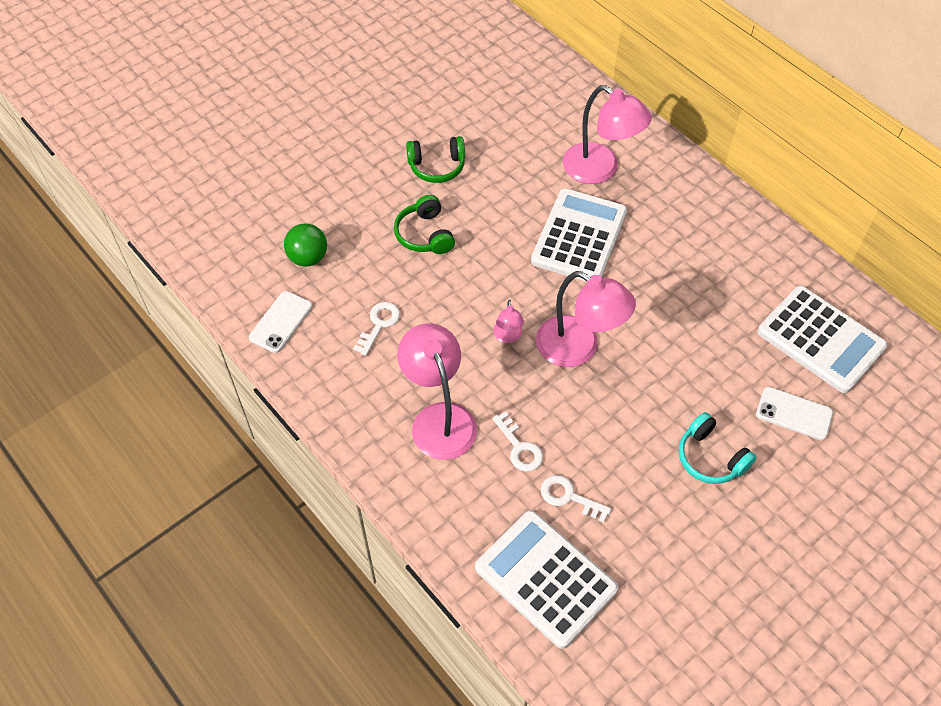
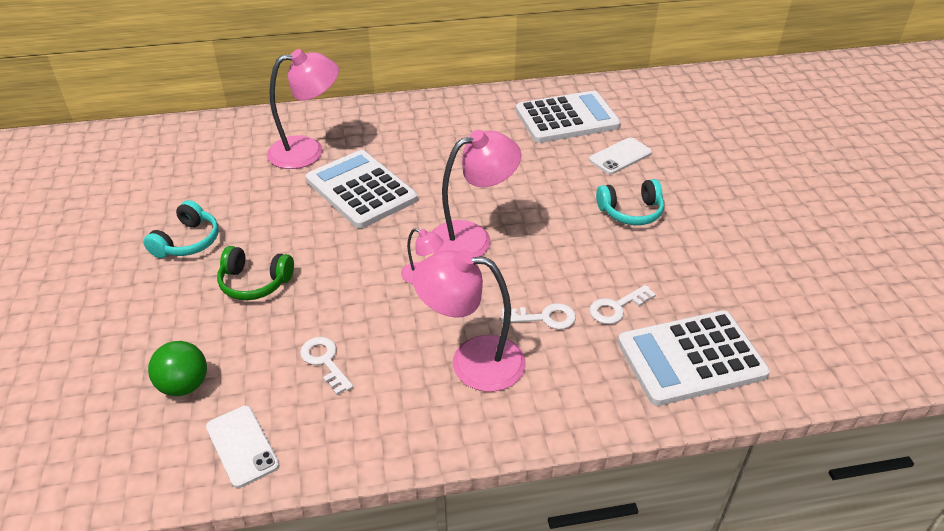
camera: 60 degrees left, 15 degrees down
(437, 166) = (188, 242): green headphones -> turquoise headphones

